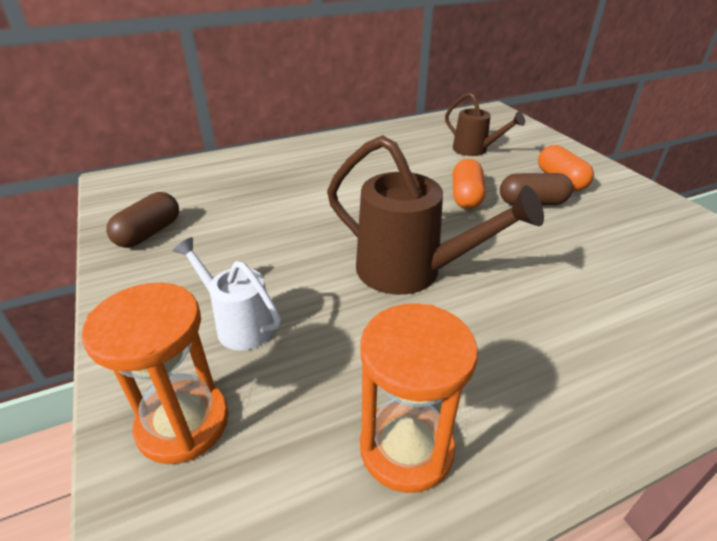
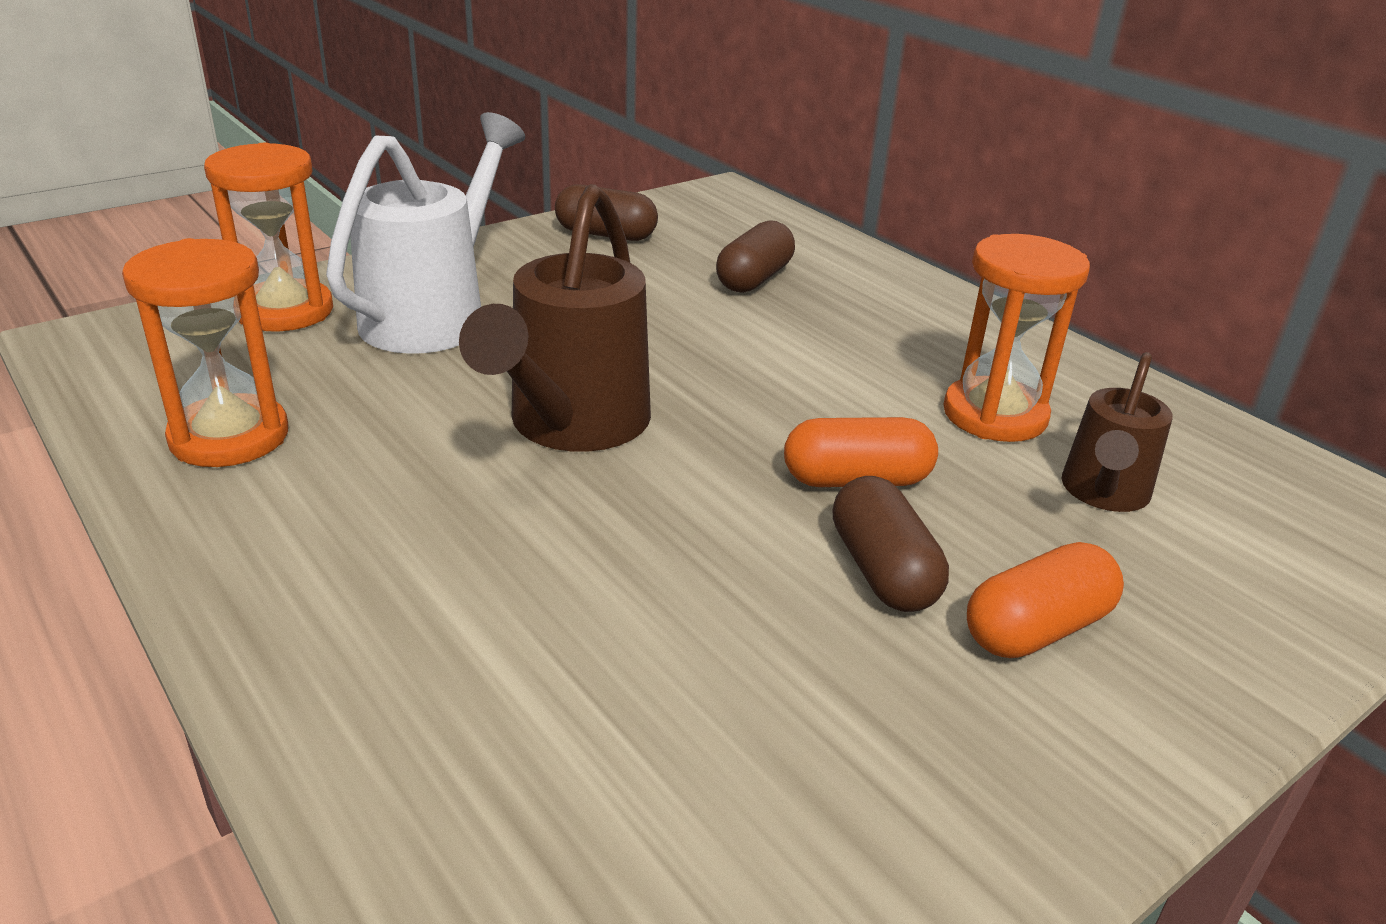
camera: 75 degrees right, 5 degrees down
(239, 324) = (434, 315): white watering can -> white watering can, size x1.70
(253, 190) = (754, 279): none -> brown capsule
(415, 157) = (994, 415): none -> orange hourglass

